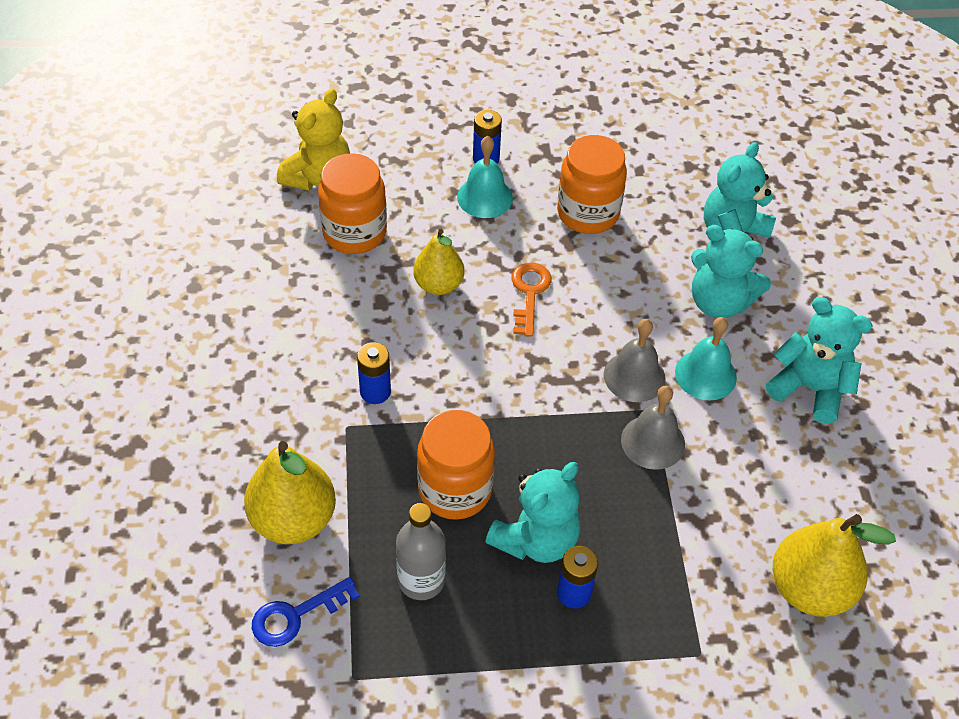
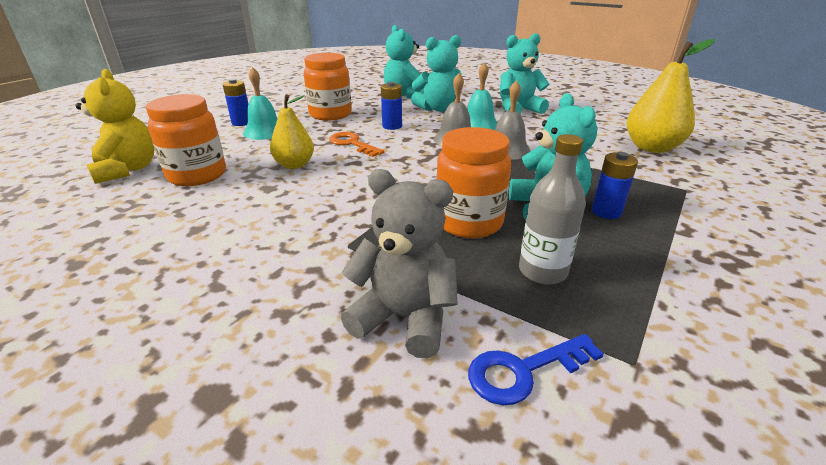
camera: 50 degrees left, 20 degrees down
(293, 519) = (404, 318): yellow pear -> grey teddy bear
(296, 615) = (524, 371): blue key -> blue key turned 60 degrees clockwise
(375, 392) = (336, 220): blue battery -> blue battery (392, 126)

